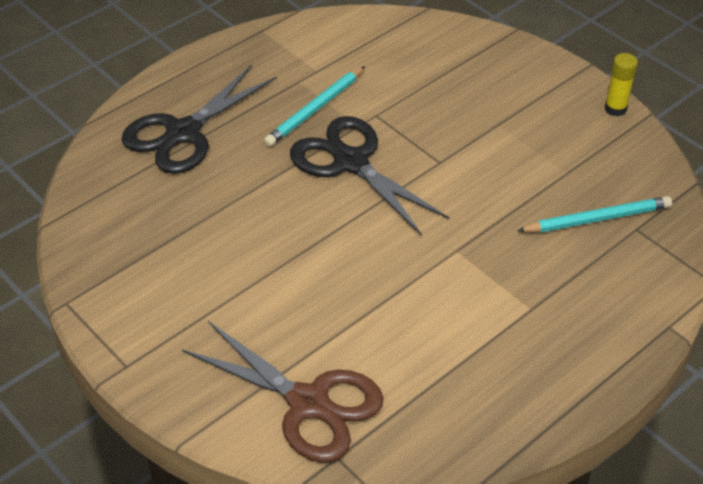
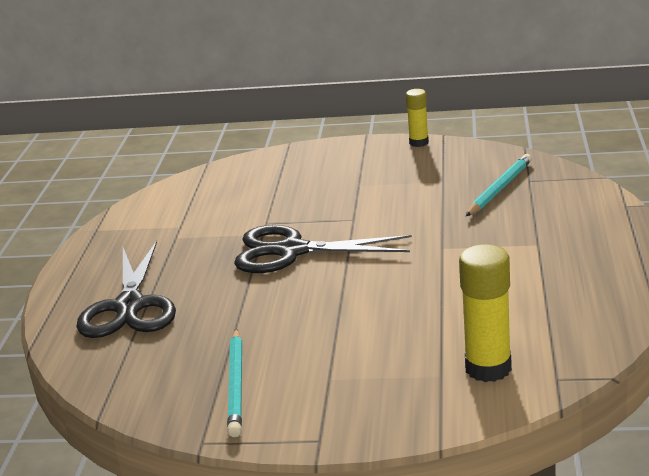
camera: 40 degrees left, 20 degrees down
(308, 403) = (488, 368): brown scissors -> yellow glue stick
(315, 109) = (215, 243): turquoise pencil -> turquoise pencil (236, 385)

